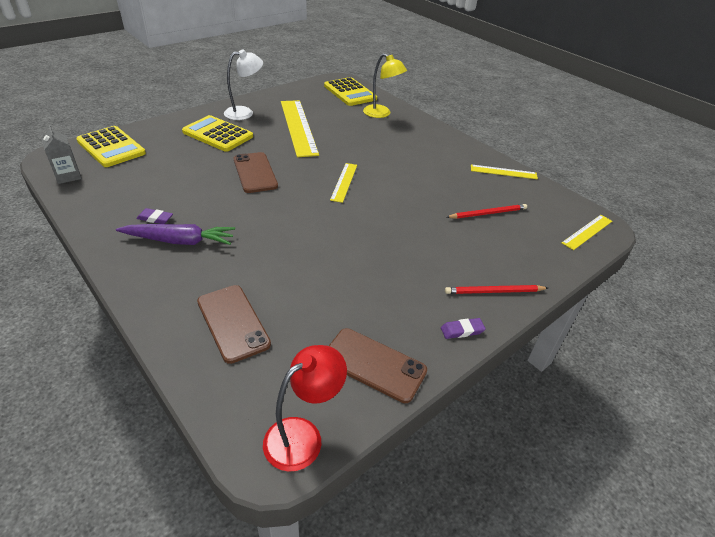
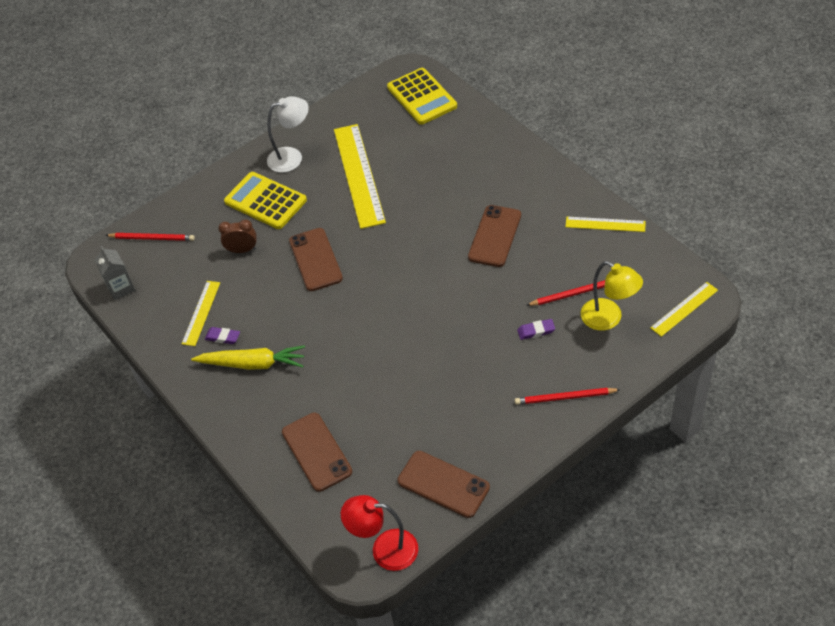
camera: 10 degrees right, 10 degrees up
(111, 147) = (152, 238): yellow calculator -> red pencil
(180, 241) = (253, 364): purple carrot -> yellow carrot
(190, 161) = (242, 250): none -> brown clock
(303, 435) = (385, 549): red lamp -> red lamp turned 135 degrees counterclockwise
(344, 182) = (415, 263): yellow ruler -> yellow ruler (201, 313)
(381, 114) = (462, 135): yellow lamp -> yellow lamp (608, 319)
(412, 171) = (495, 236): none -> brown phone
(462, 330) = (527, 444): purple eraser -> purple eraser (536, 331)

